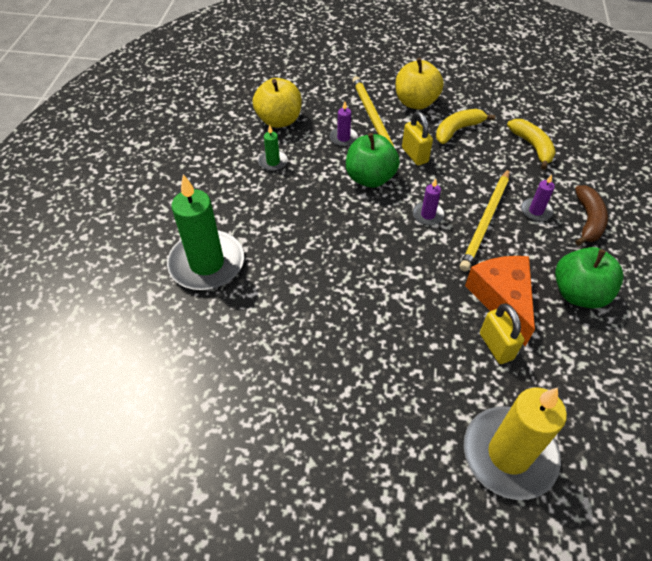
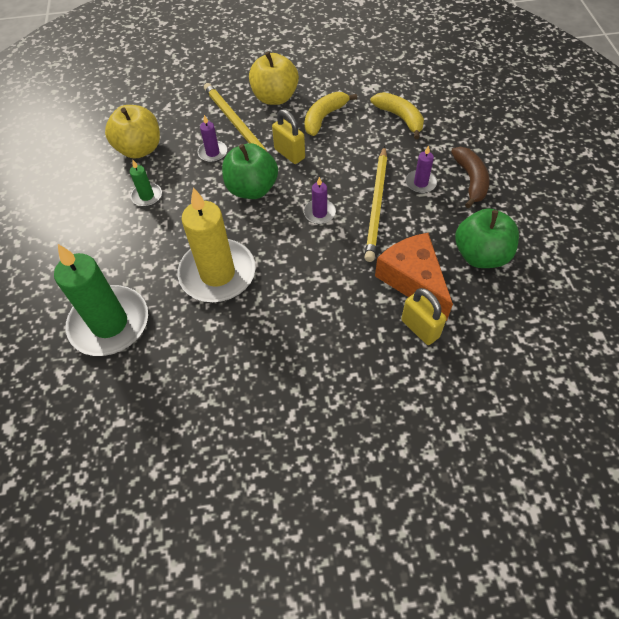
camera: 15 degrees left, 5 degrees up
(509, 454) = (459, 430): yellow candle -> yellow candle (217, 273)

